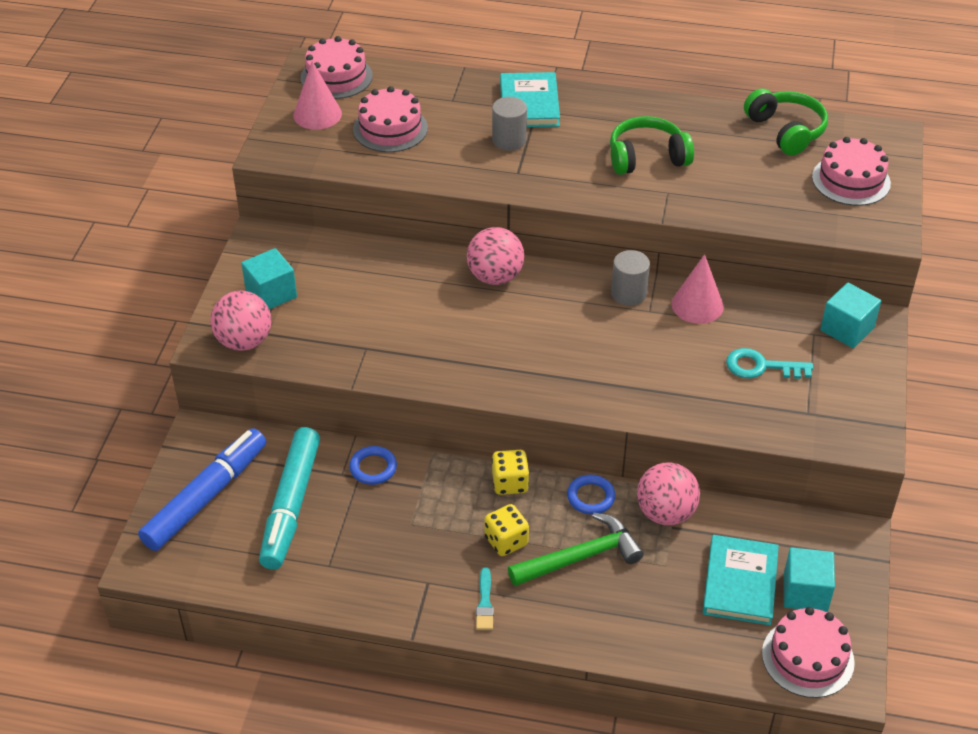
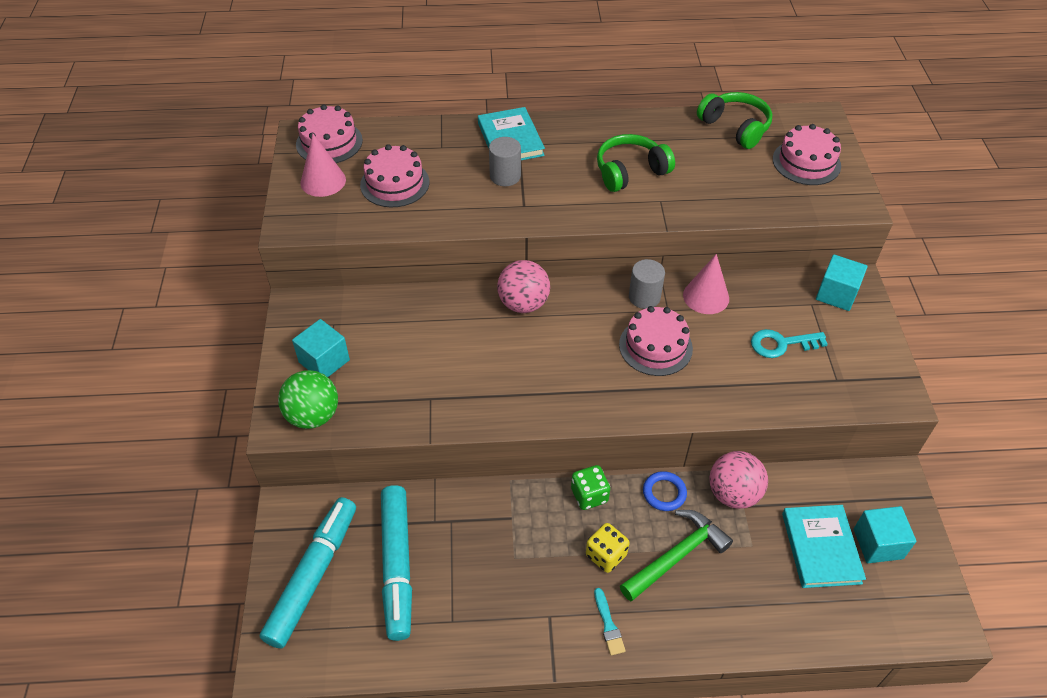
camera: 15 degrees left, 5 degrees up
(206, 497) = (313, 575): blue marker -> turquoise marker
(244, 341) = (313, 416): pink ball -> green ball
(373, 468) = (461, 508): blue ring -> none
(510, 483) = (589, 495): yellow dice -> green dice
(807, 657) = (905, 609): pink cake -> pink cake (655, 346)

